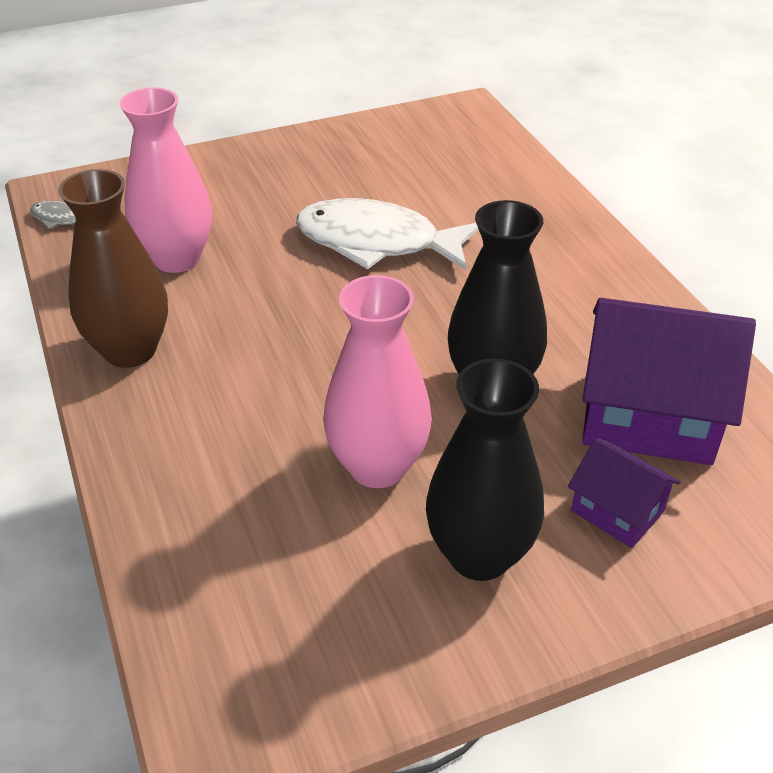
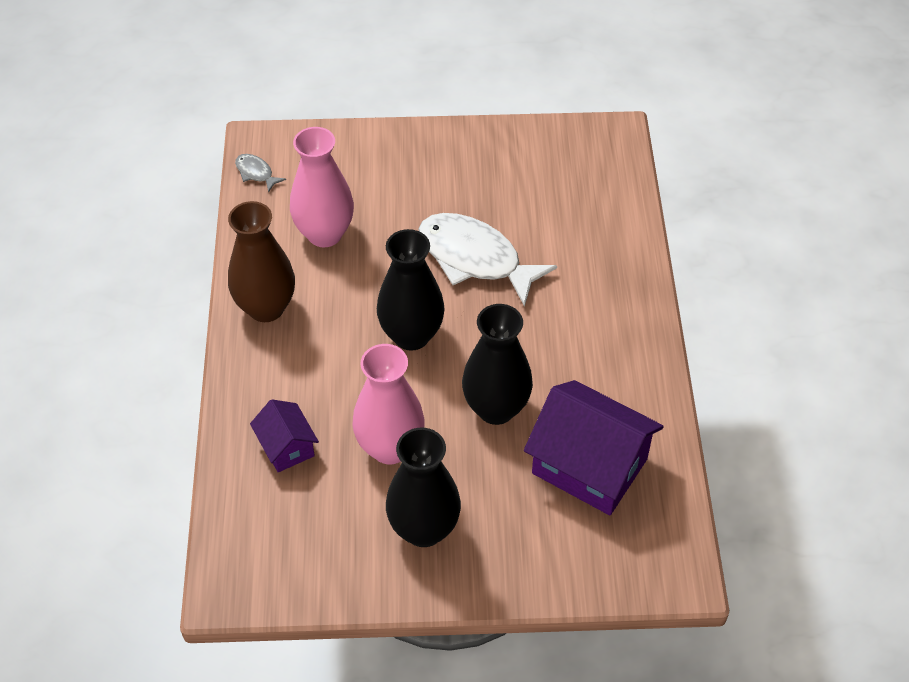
camera: 20 degrees right, 10 degrees up
(340, 334) = (411, 335): none -> black vase
(617, 511) = (527, 527): purple house -> purple house (286, 447)

